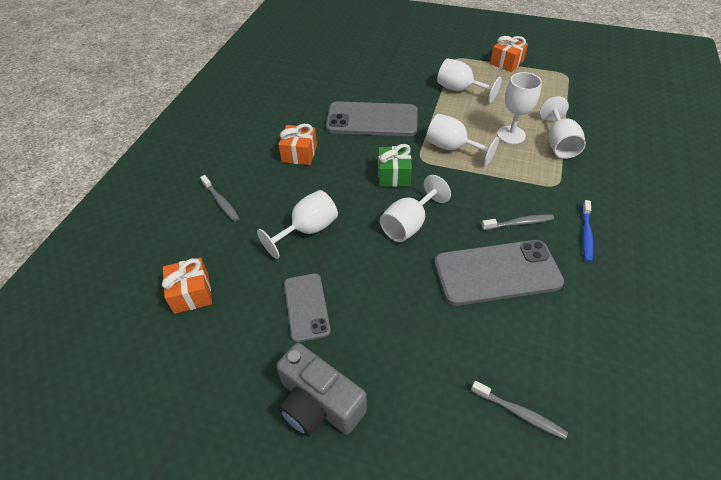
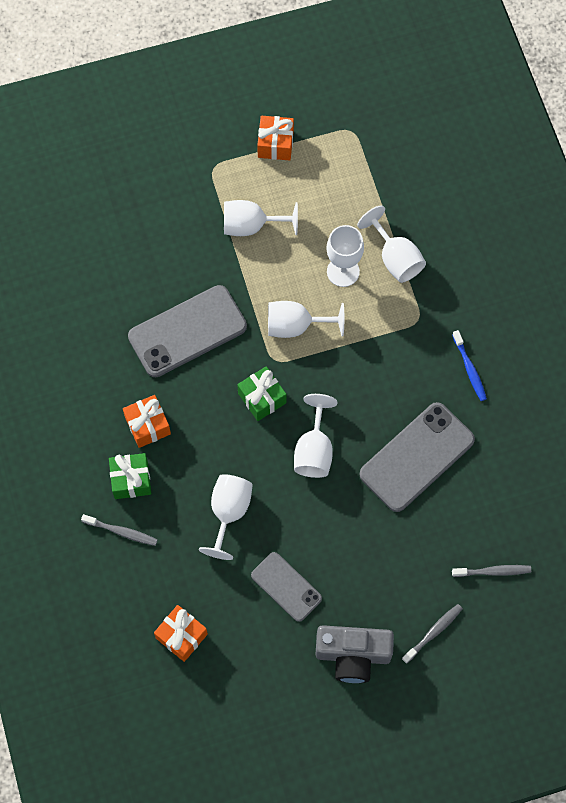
camera: 35 degrees left, 20 degrees up
(258, 176) = (131, 480): none -> green gift
(519, 223) = (408, 390): grey toothbrush -> grey toothbrush (433, 632)

